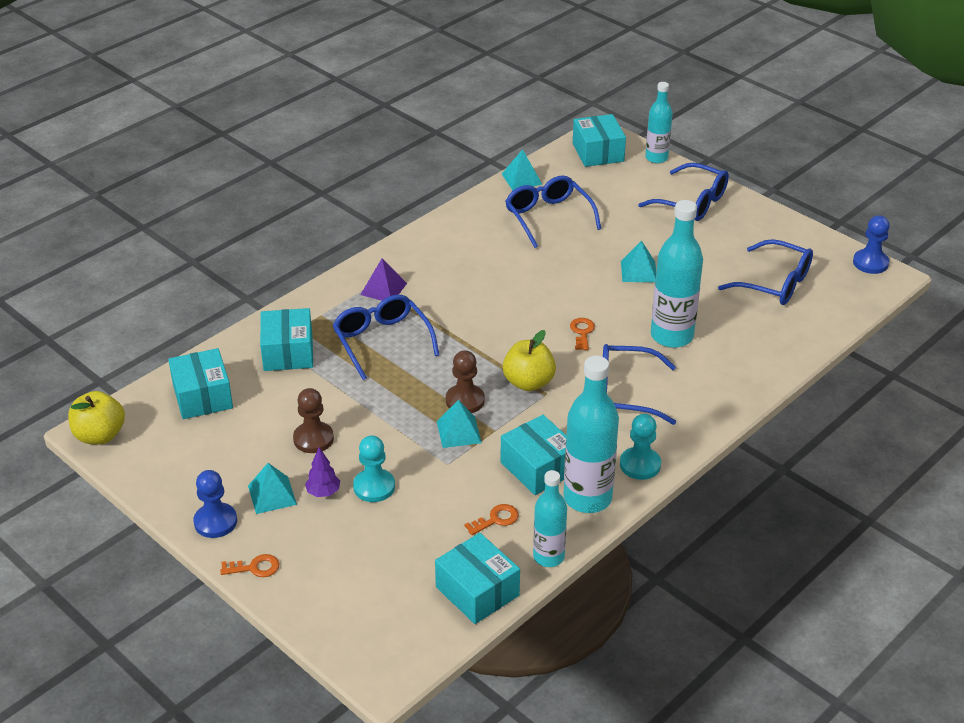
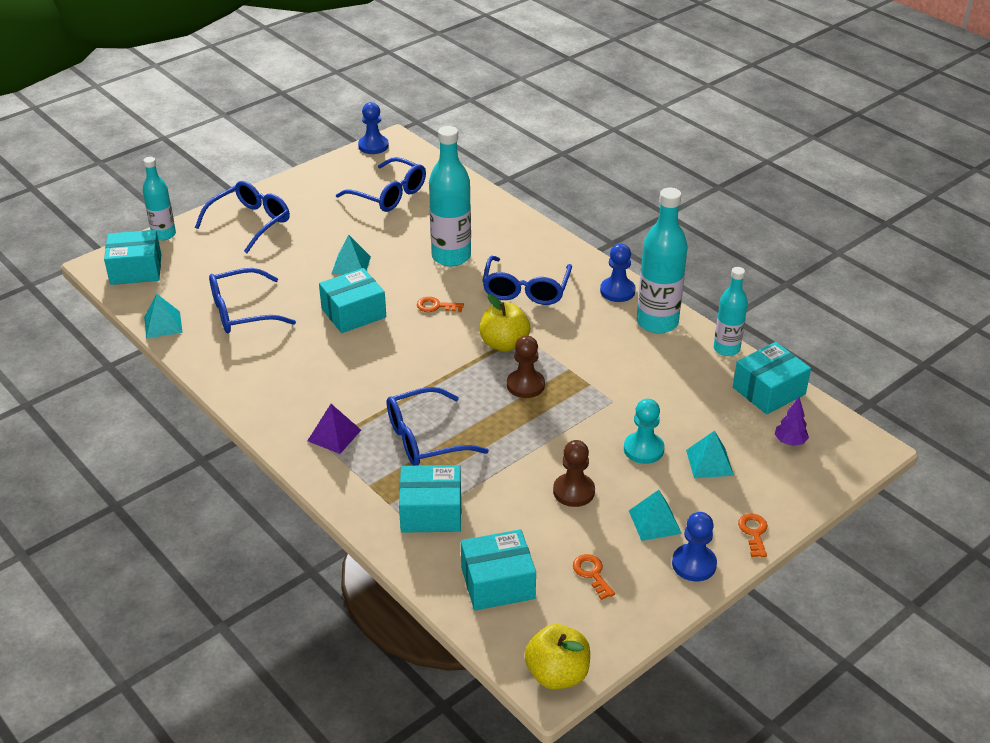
camera: 85 degrees left, 0 degrees up
(323, 492) = (651, 484): purple tree -> purple tree (790, 442)
(459, 432) = (569, 391): turquoise pyramid -> turquoise pyramid (709, 462)
(496, 519) = (684, 375): orange key -> orange key (592, 574)
(538, 468) = (619, 346): turquoise box -> turquoise box (353, 313)
(640, 465) = (617, 291): turquoise pawn -> blue pawn
(775, 283) = (389, 195): blue glasses -> blue glasses turned 90 degrees clockwise

